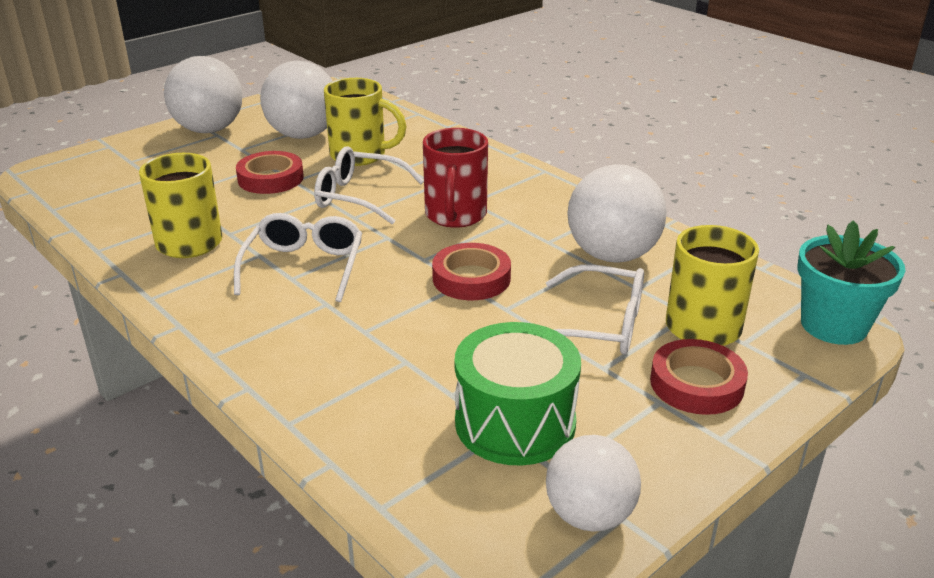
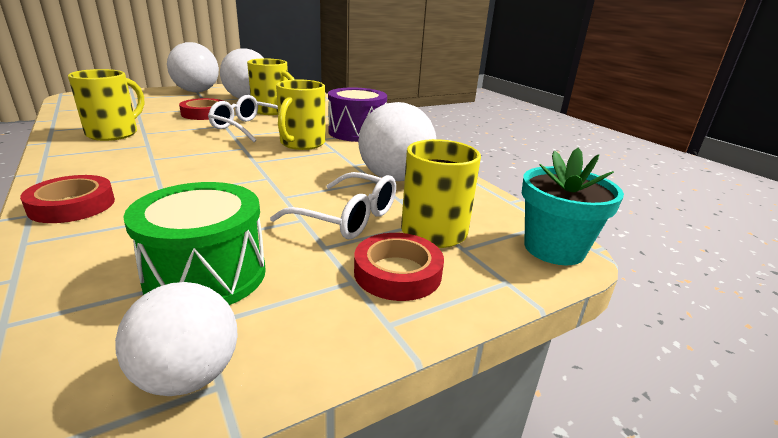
camera: 10 degrees right, 5 degrees down
(304, 266) = (168, 154): white glasses -> none
(455, 216) = (301, 144): red mug -> yellow mug
(471, 278) = (276, 176): red tape -> red tape (72, 205)
(509, 180) = (356, 132): none -> purple drum

